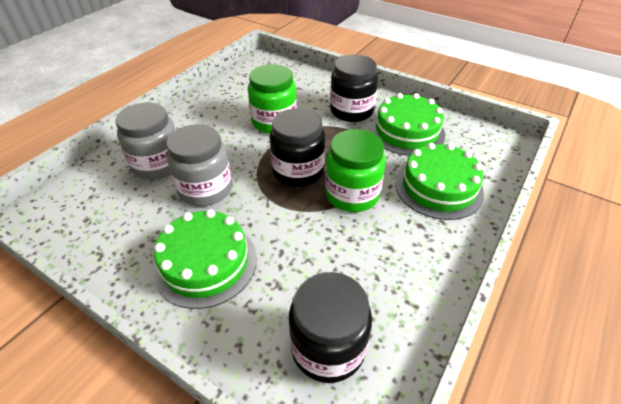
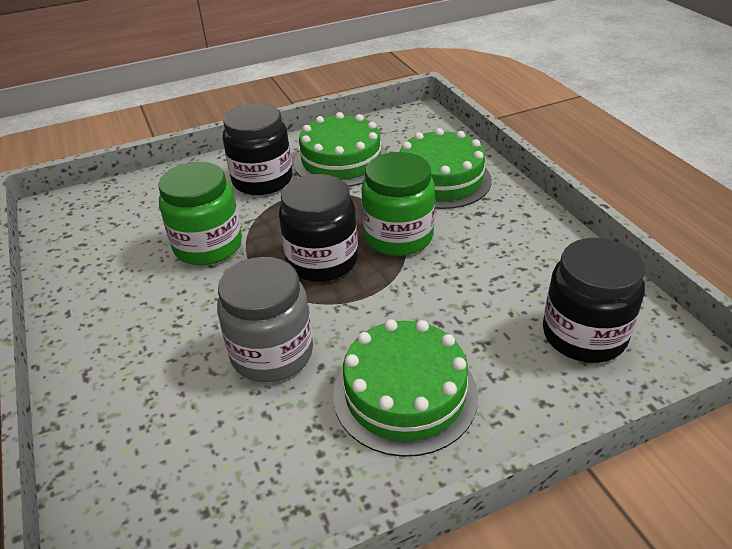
camera: 55 degrees left, 5 degrees down
(158, 164) = (167, 389): grey jar -> none

